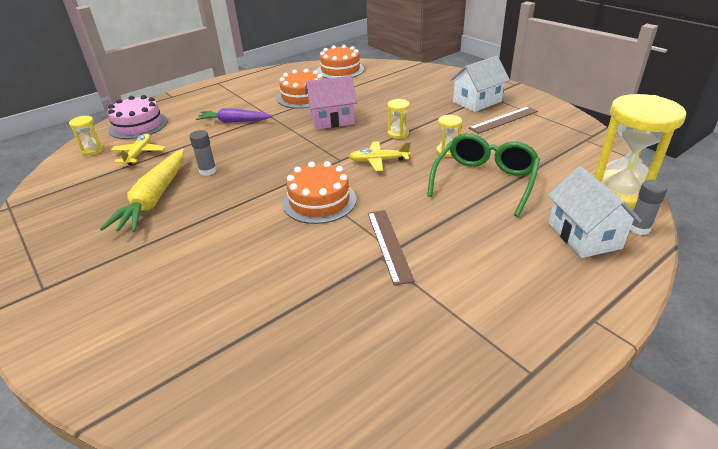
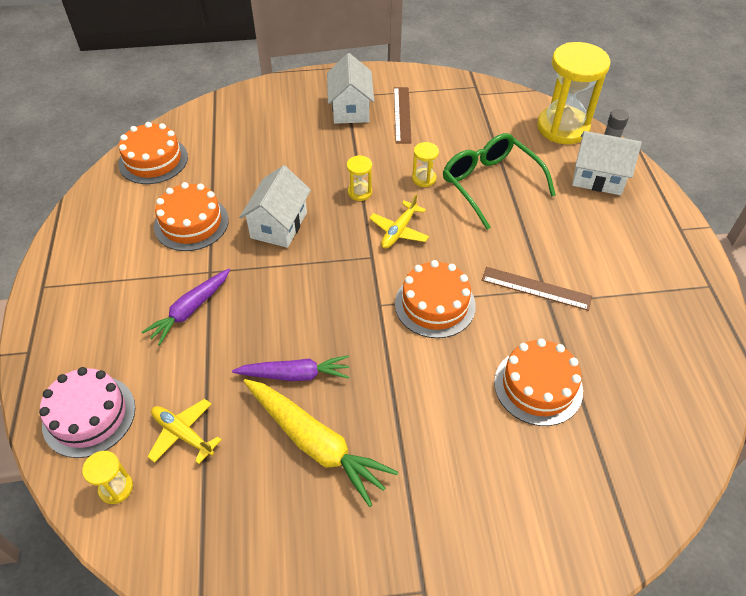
camera: 60 degrees left, 15 degrees up
(208, 171) = (295, 375): grey glue stick -> purple carrot
(275, 283) = (538, 386): none -> orange cake
(332, 120) = (279, 225): pink house -> white house

